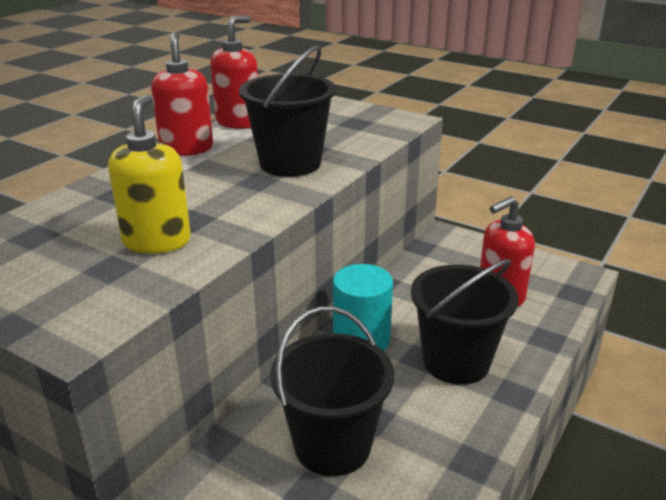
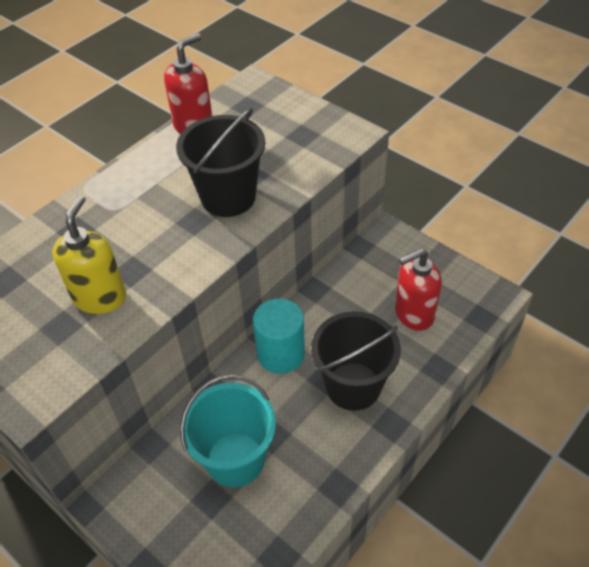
camera: 10 degrees right, 20 degrees up
(187, 148) = (141, 166): red soap dispenser -> none
(332, 446) = (235, 459): black bucket -> turquoise bucket

